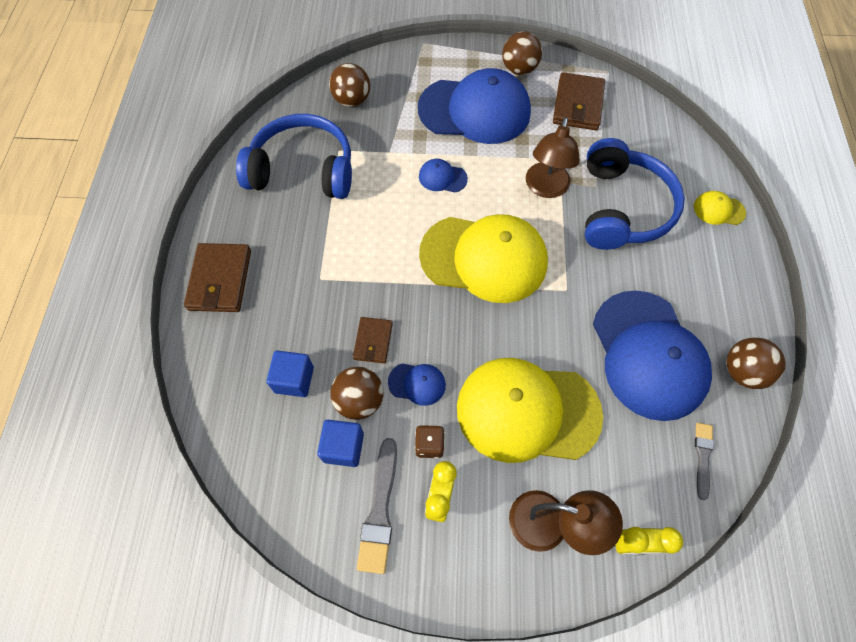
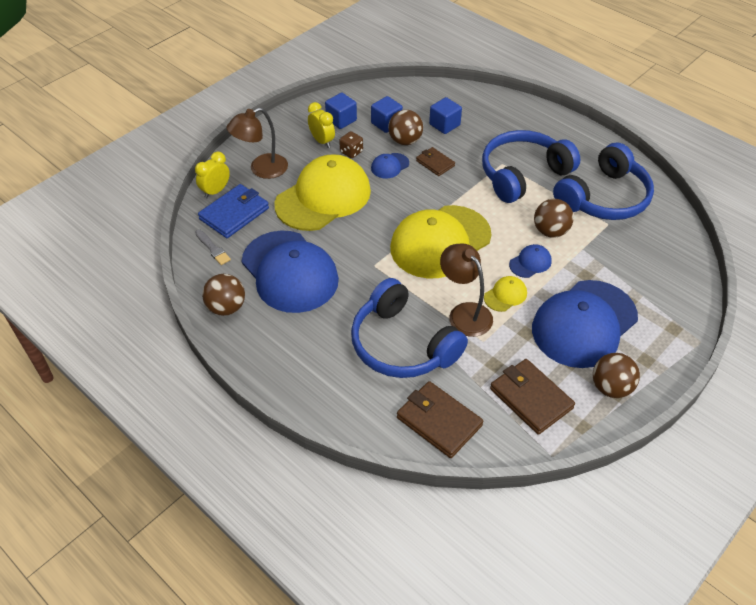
camera: 130 degrees right, 15 degrees down
(220, 280) = (542, 126): brown wallet -> brown wallet (438, 421)
(322, 251) = (523, 174): none -> blue headphones
(352, 100) = (658, 257): brown ball -> brown ball (550, 231)
(380, 510) = (341, 120): grey brush -> blue cube
(640, 485) = (234, 213): none -> blue wallet
(648, 354) = (290, 272): blue cap -> blue cap turned 150 degrees counterclockwise
(718, 210) = (338, 404): yellow cap -> yellow cap (505, 295)

